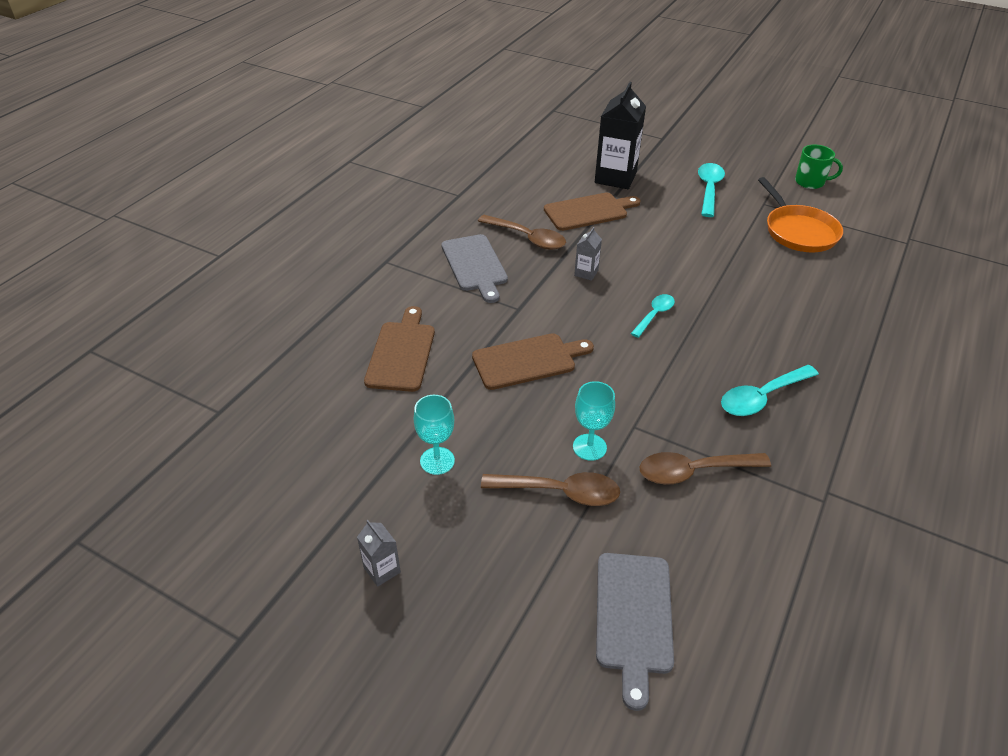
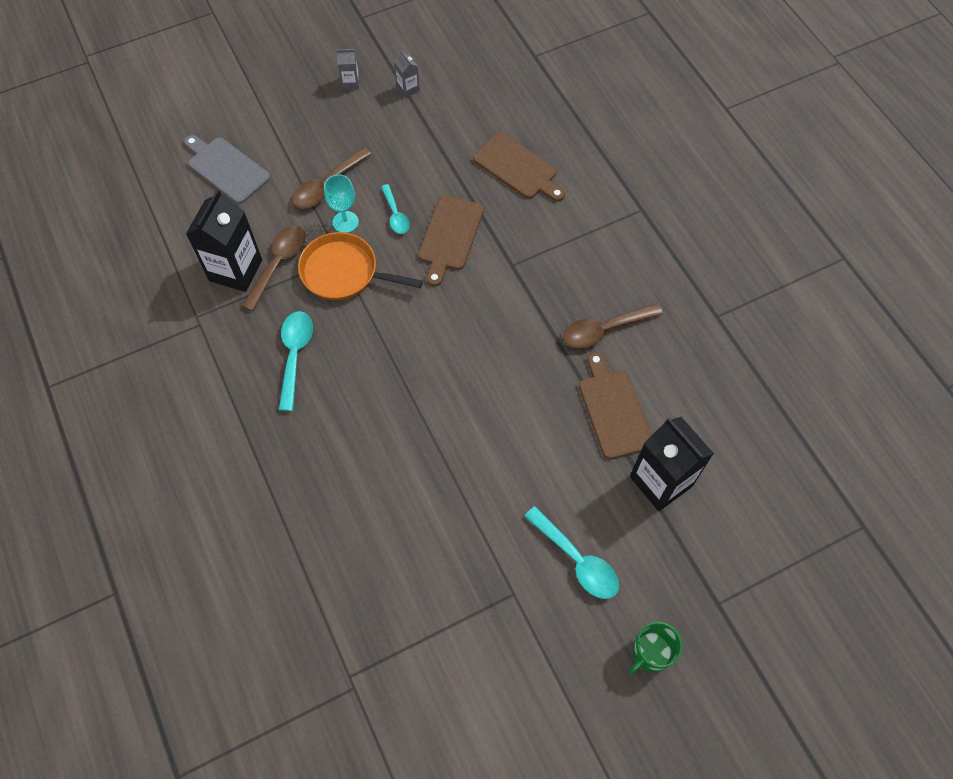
camera: 125 degrees right, 20 degrees up
(437, 461) = (403, 140): turquoise goblet -> none
(475, 265) = (591, 267): grey cutting board -> none
(586, 273) = (521, 342): grey carton -> grey carton (408, 89)
(588, 211) = (613, 410): brown cutting board -> brown cutting board turned 150 degrees clockwise
(654, 315) = (431, 353): turquoise spoon -> turquoise spoon (395, 215)
(741, 504) = (236, 270): none -> black carton
(798, 231) = (445, 581): orange pan -> orange pan (344, 272)
(810, 182) = (516, 691): green mug -> green mug (650, 653)

